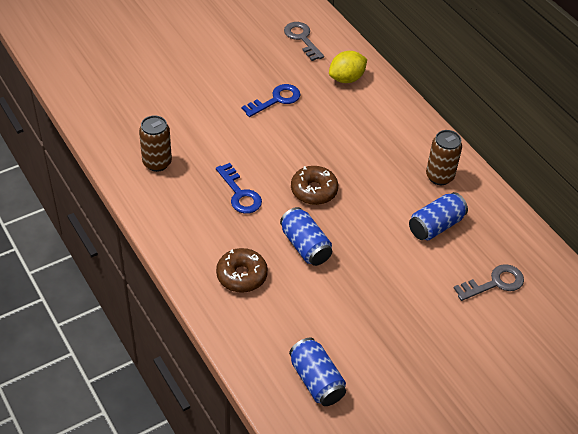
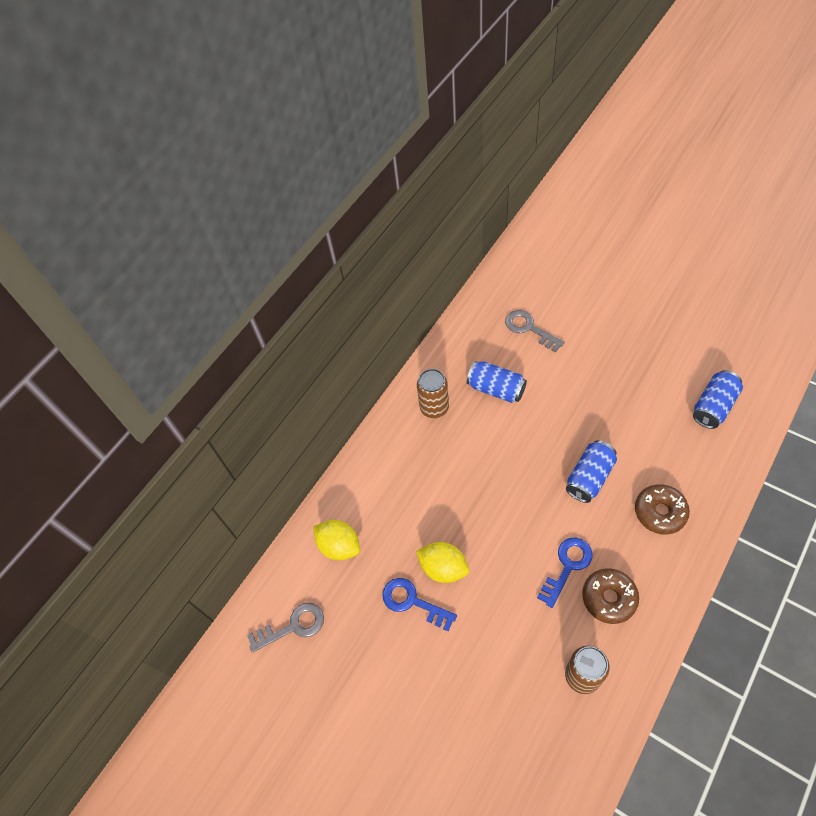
camera: 105 degrees left, 10 degrees up
(289, 125) = (443, 568): none -> yellow lemon
(302, 39) = (293, 626): grey key -> grey key turned 150 degrees counterclockwise
(314, 190) = (519, 502): brown donut -> brown donut (609, 598)

